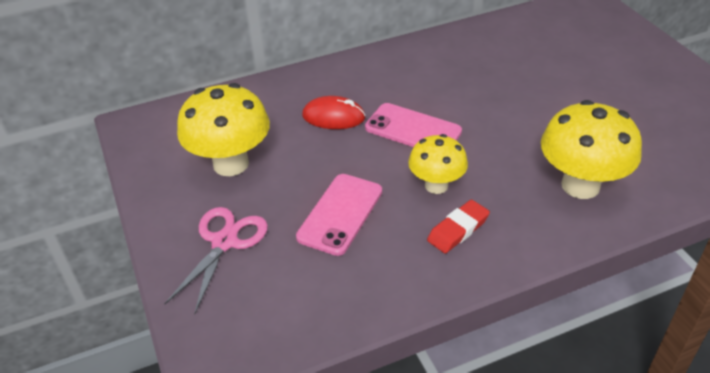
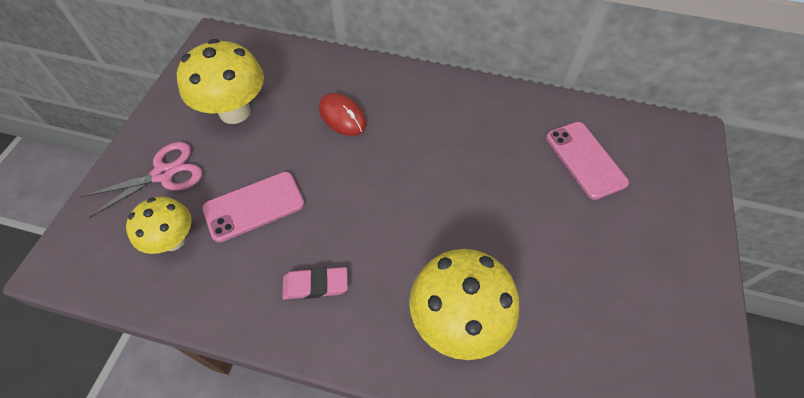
camera: 35 degrees right, 15 degrees up
(413, 130) = (385, 168): pink phone -> pink phone (585, 160)
(436, 185) = (345, 232): yellow mushroom -> yellow mushroom (173, 240)
(458, 230) = (315, 285): red eraser -> pink eraser

